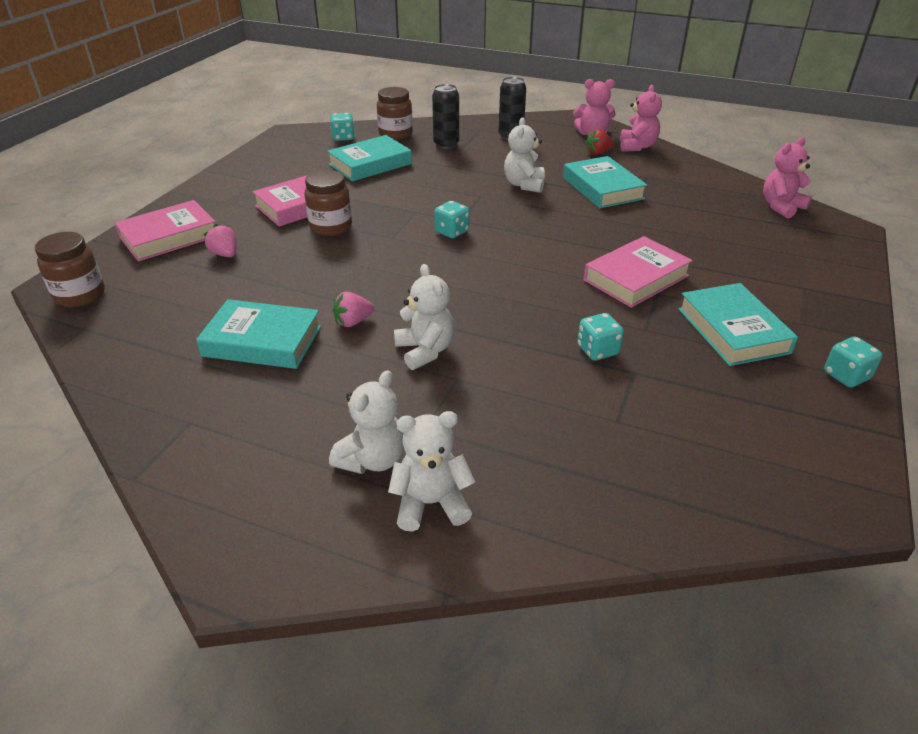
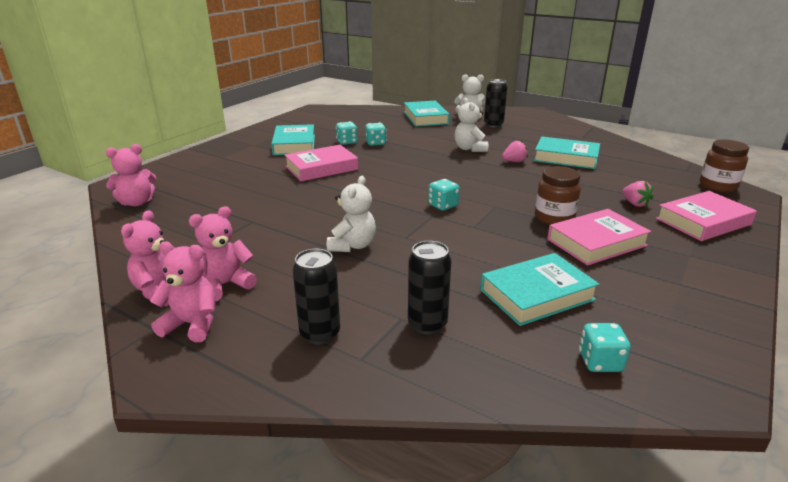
camera: 170 degrees left, 10 degrees down
(372, 459) = (493, 125): white teddy bear -> black can
(395, 134) = (509, 362): brown jar -> none
(598, 153) = (225, 285): red strawberry -> pink teddy bear
(602, 188) = (273, 234): turquoise book -> turquoise book (425, 118)
(846, 376) = (264, 129): turquoise dice -> turquoise dice (347, 142)

